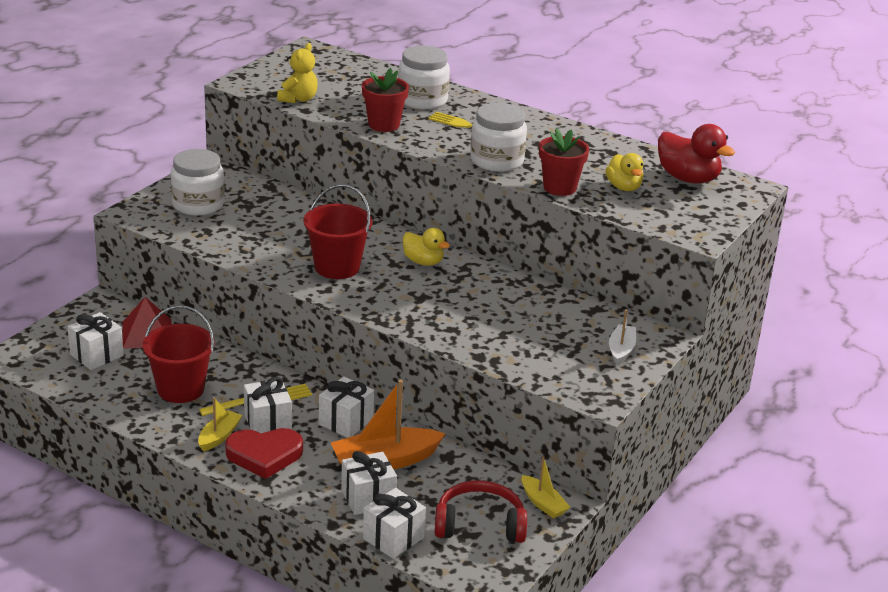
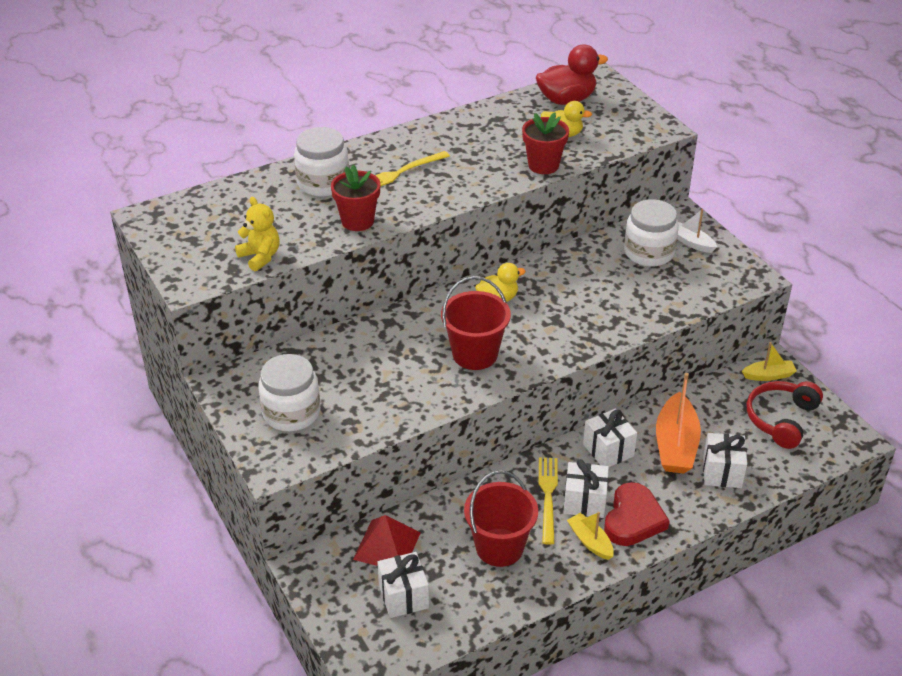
camera: 60 degrees left, 10 degrees up
(393, 538) = (780, 474): white gift -> none
(497, 161) = (474, 181): white jar -> white jar (649, 252)

